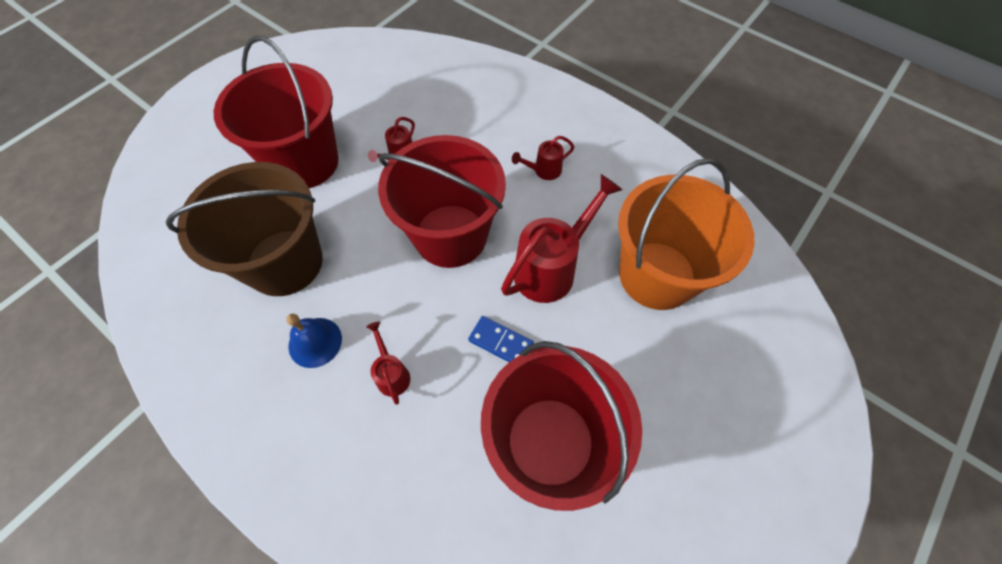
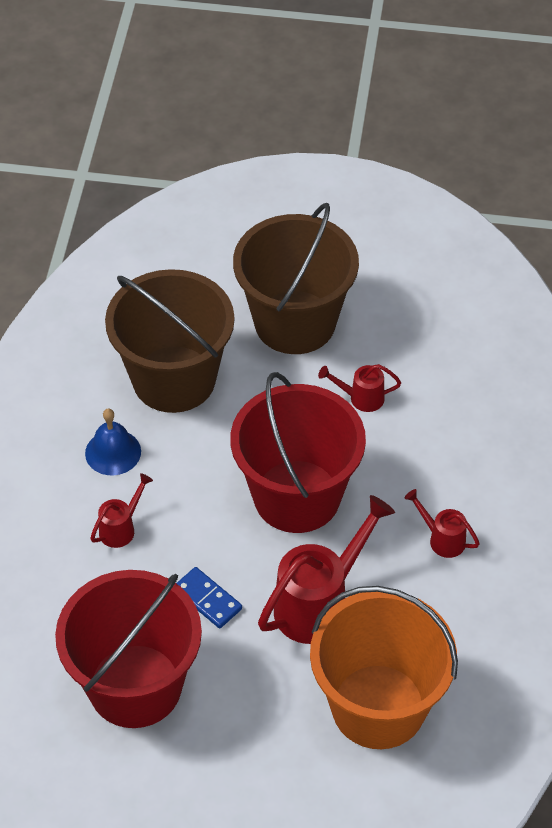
camera: 60 degrees right, 10 degrees down
(304, 162) = (295, 322): red bucket -> brown bucket
(501, 342) = (207, 599): blue domino -> blue domino turned 45 degrees counterclockwise
(551, 268) = (319, 604): red watering can -> red watering can turned 60 degrees counterclockwise

